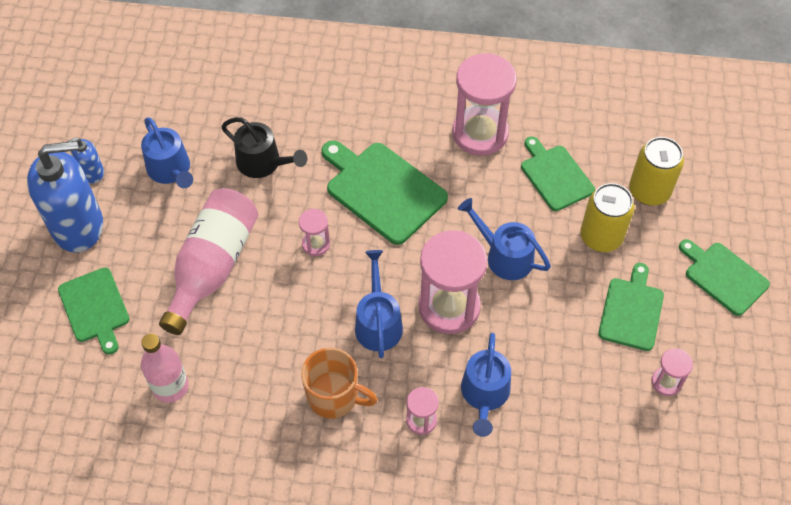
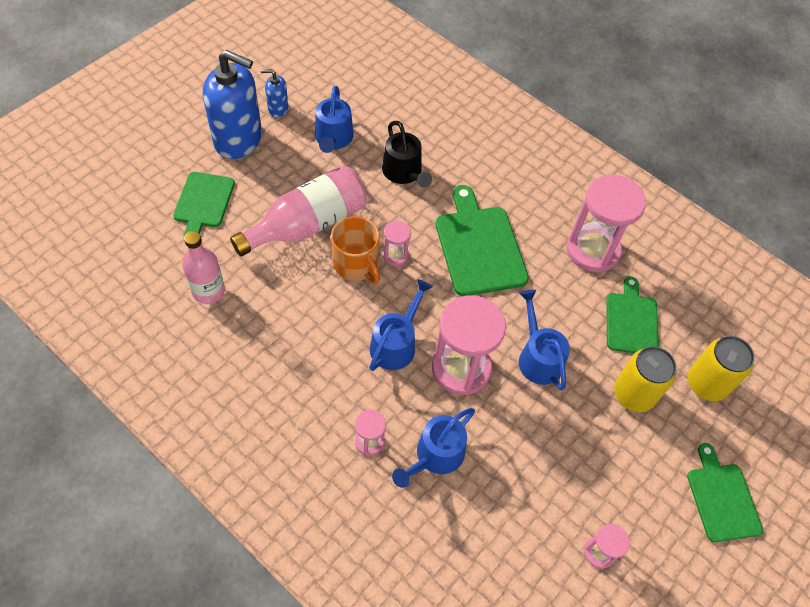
camera: 30 degrees right, 0 degrees up
(334, 397) = (318, 377): orange mug -> orange mug (356, 265)
(631, 311) = (614, 472): green cutting board -> none

